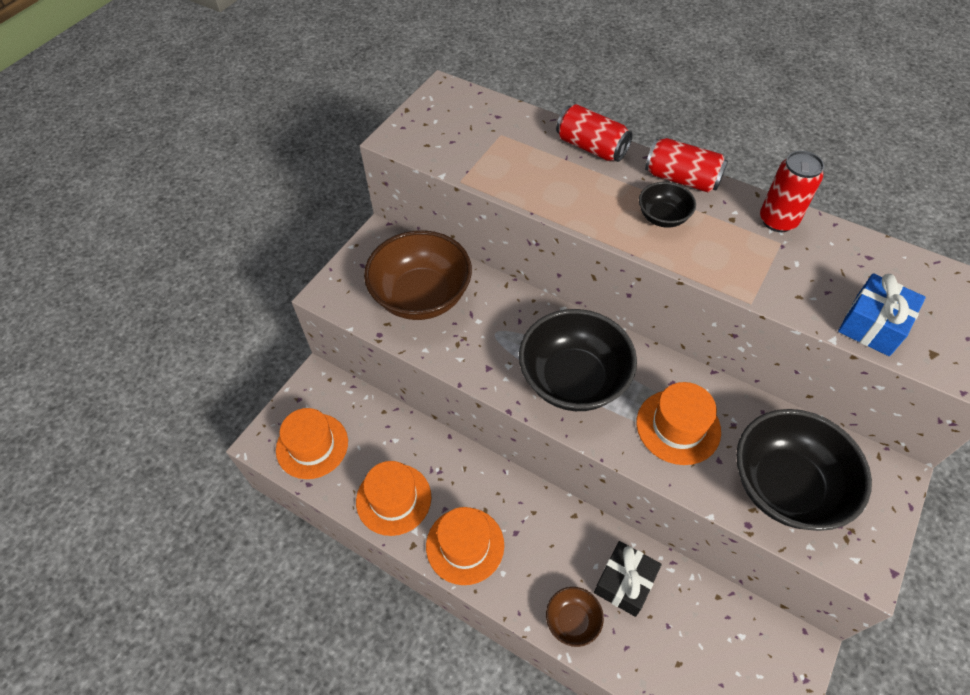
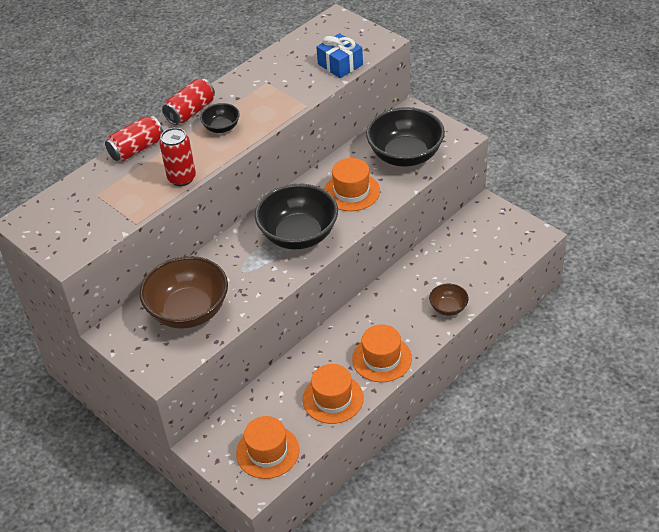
camera: 75 degrees left, 10 degrees down
(624, 583) = (429, 277): black gift -> none
(777, 220) = (247, 79): red can -> red can (182, 178)

